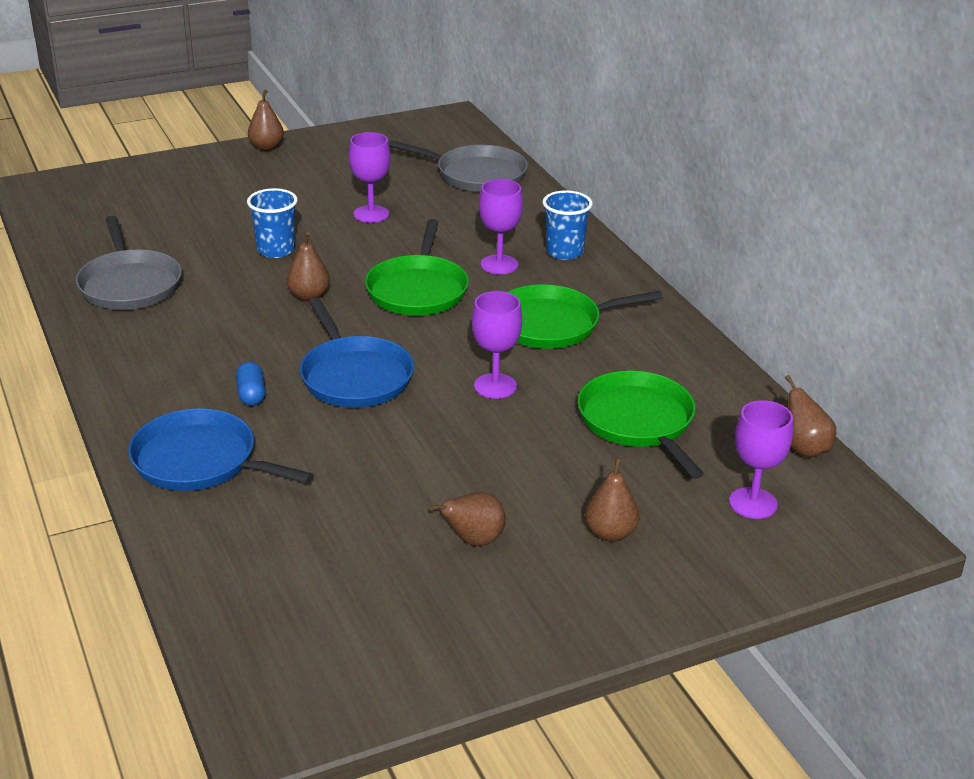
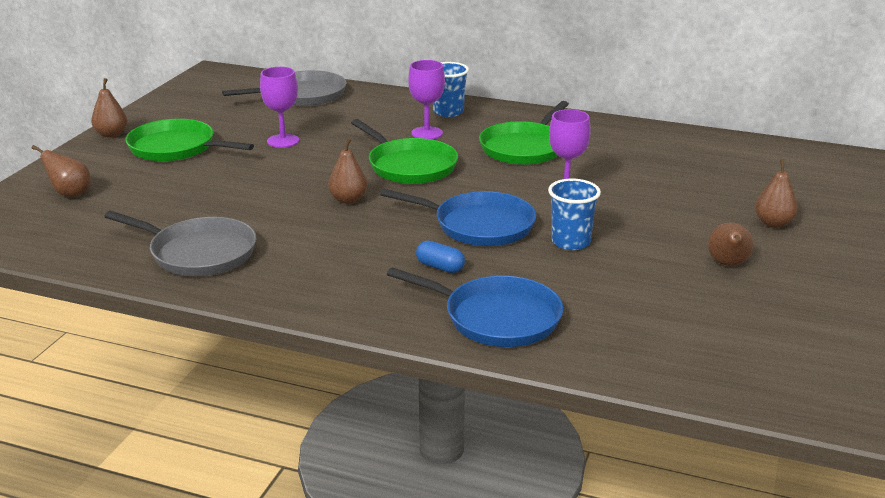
camera: 45 degrees left, 5 degrees down
(200, 461) = (496, 318): blue pan -> blue pan turned 135 degrees counterclockwise
(276, 250) = (263, 186): blue cup -> blue cup (570, 242)
(638, 422) = (670, 170): green pan -> green pan (176, 148)
(753, 503) = (794, 177): purple goblet -> none
(804, 449) = (760, 144): brown pear -> brown pear (70, 194)

